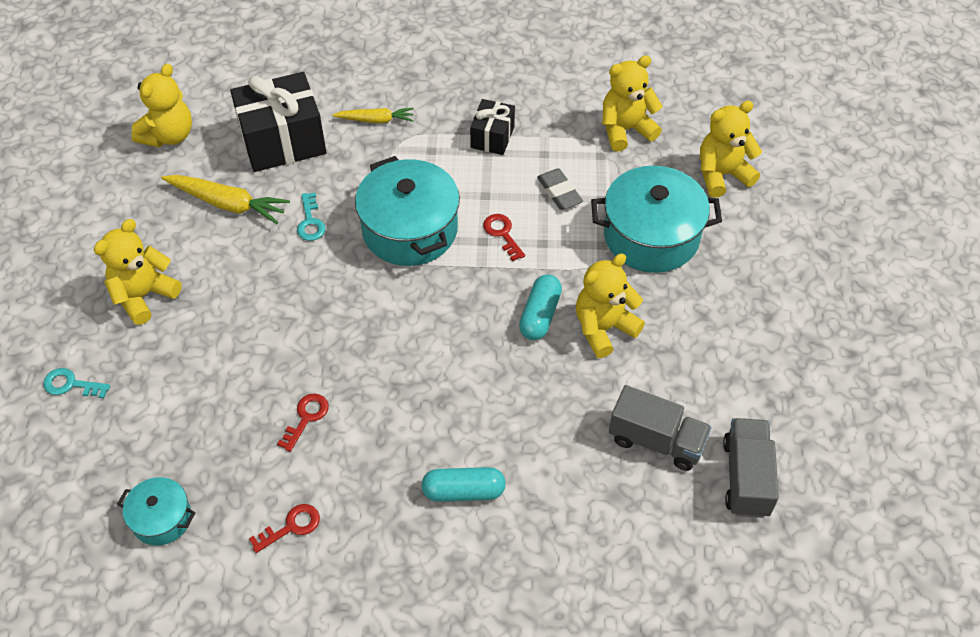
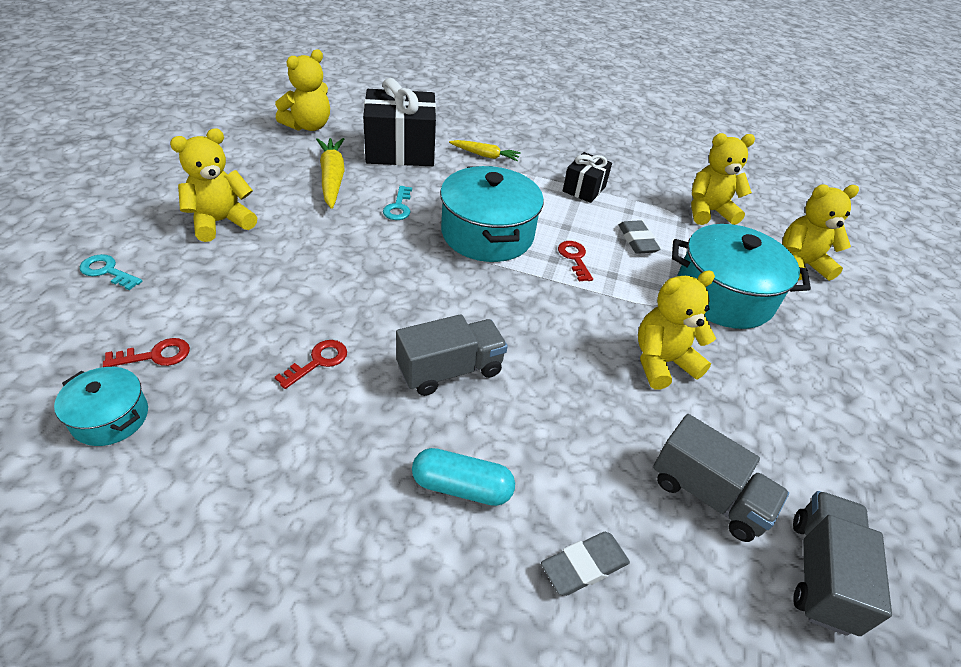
camera: 10 degrees right, 10 degrees down
(228, 204) = (332, 178): yellow carrot -> yellow carrot turned 135 degrees counterclockwise
(291, 526) = (246, 468): red key -> red key (155, 355)
(422, 392) = (450, 370): none -> grey truck
(540, 315) = (596, 333): turquoise capsule -> none
(571, 524) = (584, 566): none -> grey eraser

